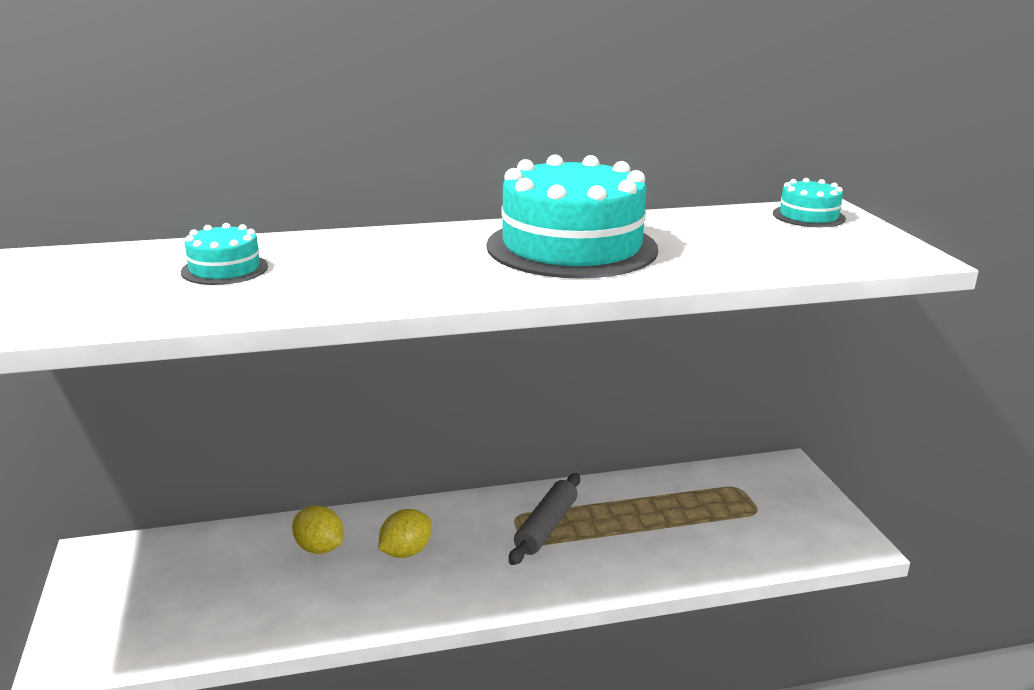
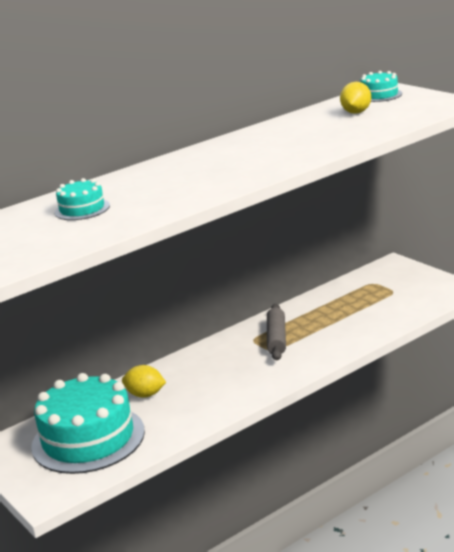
camera: 20 degrees left, 0 degrees up
(405, 552) = (202, 378): yellow lemon -> yellow lemon (356, 112)
(571, 247) = (268, 145): turquoise cake -> turquoise cake (88, 439)

